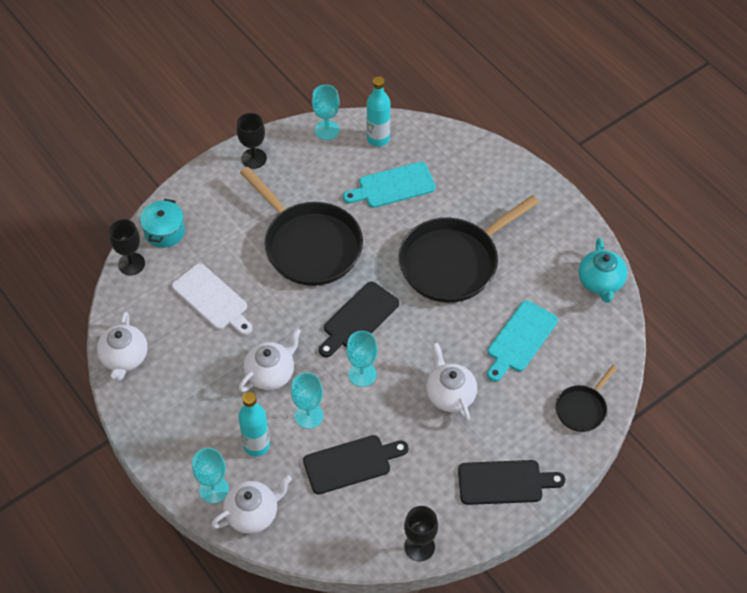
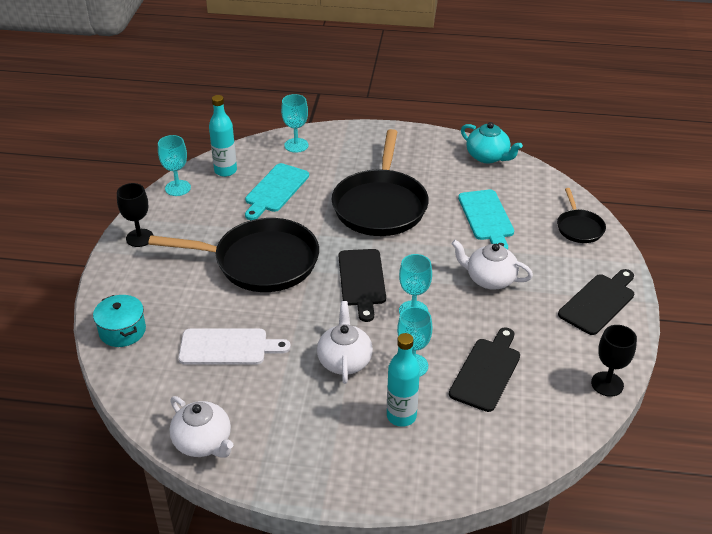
camera: 45 degrees left, 15 degrees down
(131, 264) = (120, 372): black goblet -> none
(214, 489) = (411, 474): turquoise goblet -> turquoise goblet (296, 145)
(253, 513) = (465, 464): white teapot -> none

